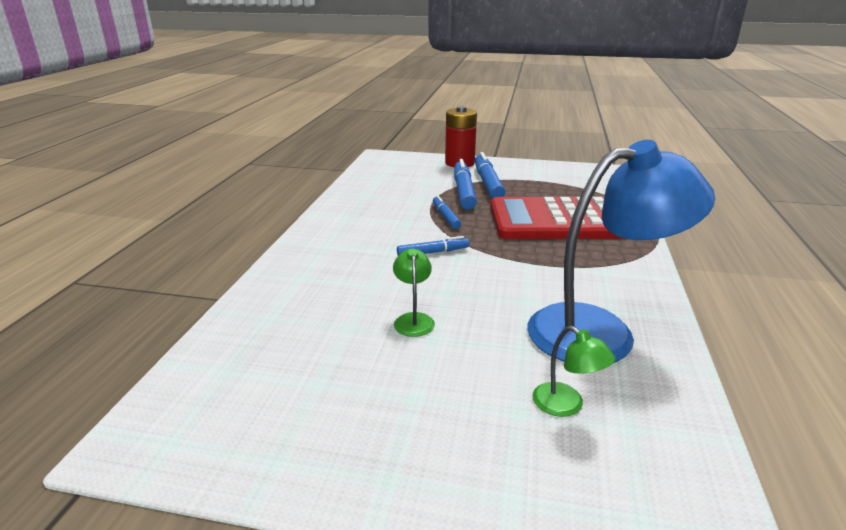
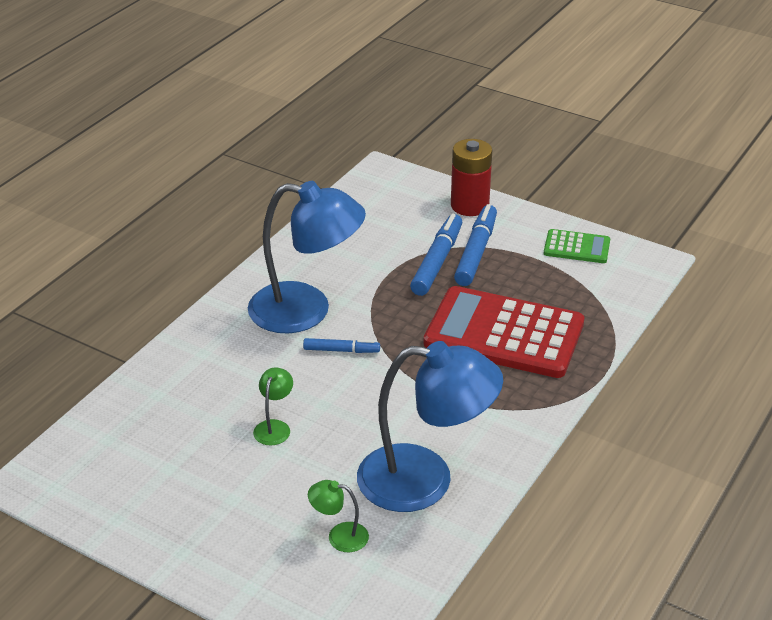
camera: 20 degrees right, 10 degrees up
(381, 233) = (306, 311): none -> blue lamp
(446, 217) = (388, 300): blue marker -> none
(555, 171) = (576, 247): none -> green calculator
(566, 405) = (339, 536): green lamp -> green lamp turned 120 degrees clockwise

